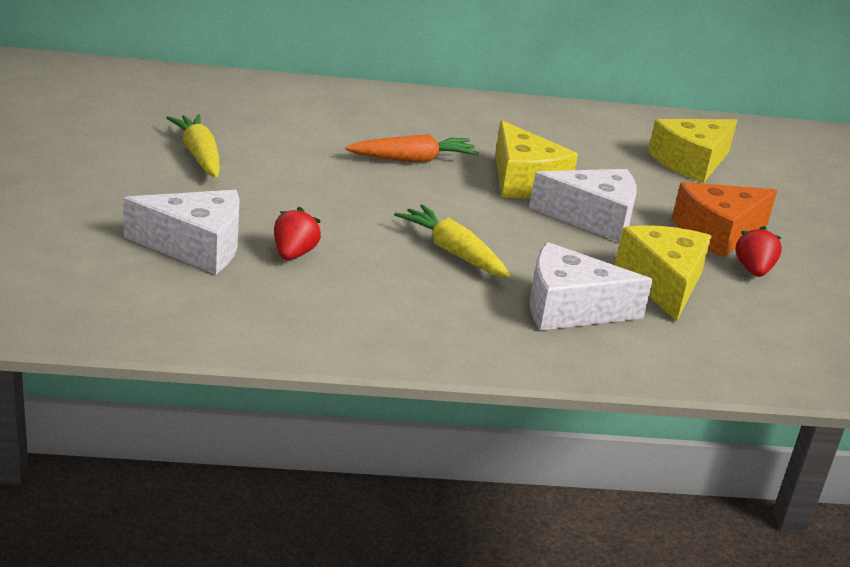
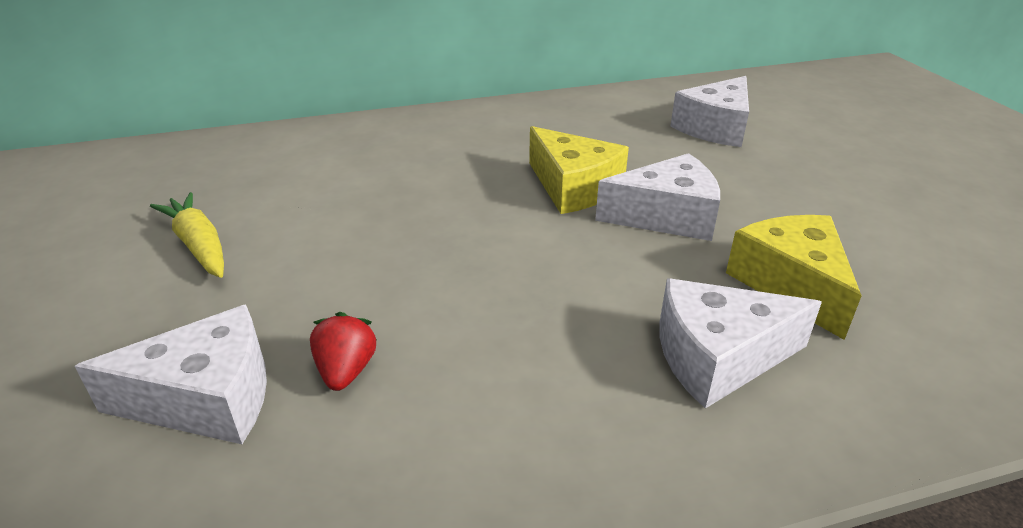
camera: 10 degrees left, 5 degrees up
(413, 160) = (448, 190): orange carrot -> none
(453, 252) = (542, 308): yellow carrot -> none
(691, 162) = (715, 128): yellow cheese -> white cheese
(718, 233) = (796, 202): orange cheese -> none
(753, 270) = (863, 240): red strawberry -> none

